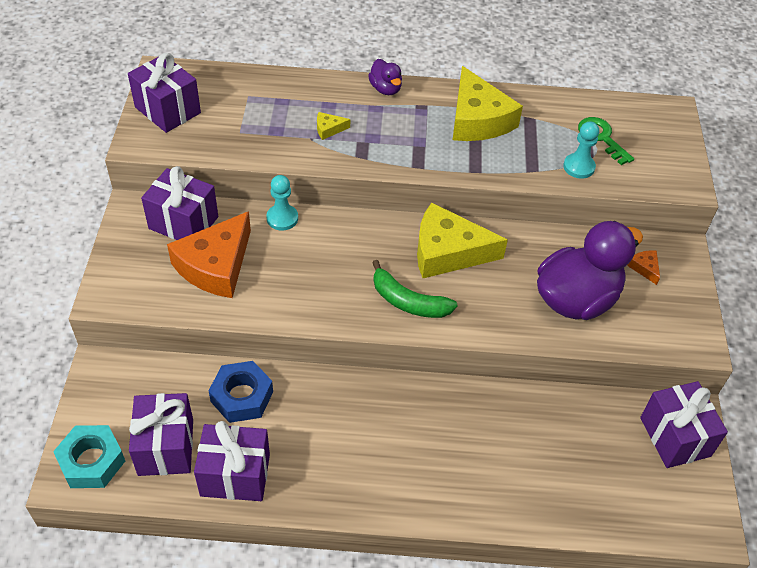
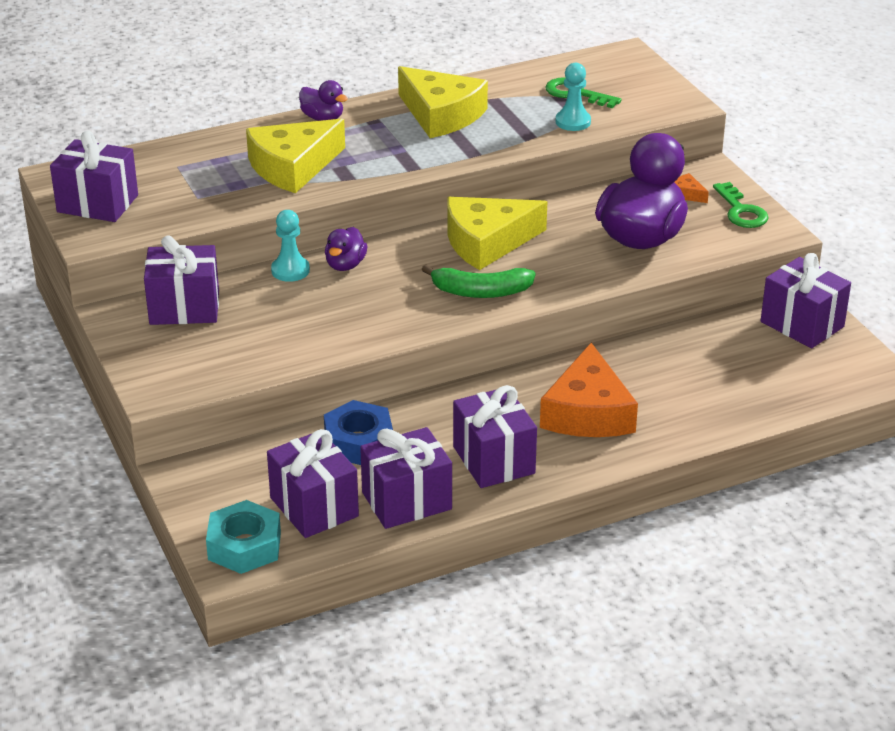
camera: 25 degrees left, 15 degrees down
(216, 266) = (254, 329): orange cheese -> orange cheese (588, 412)
(325, 230) = (345, 265): none -> purple duck
(327, 465) = (493, 460): none -> purple gift
(329, 129) = (292, 167): yellow cheese -> yellow cheese, size x2.48
(680, 306) = (741, 211): none -> green key

